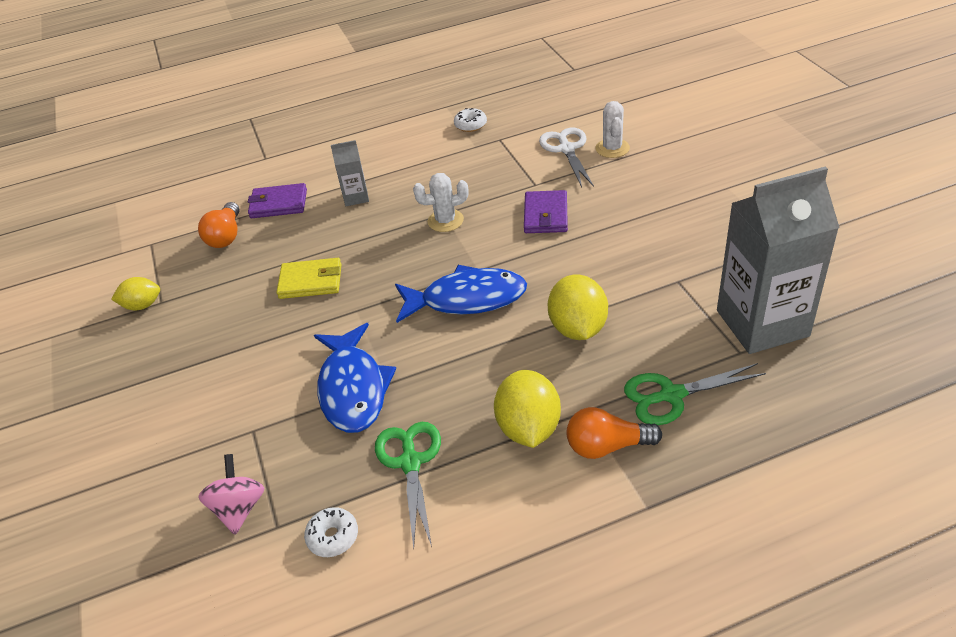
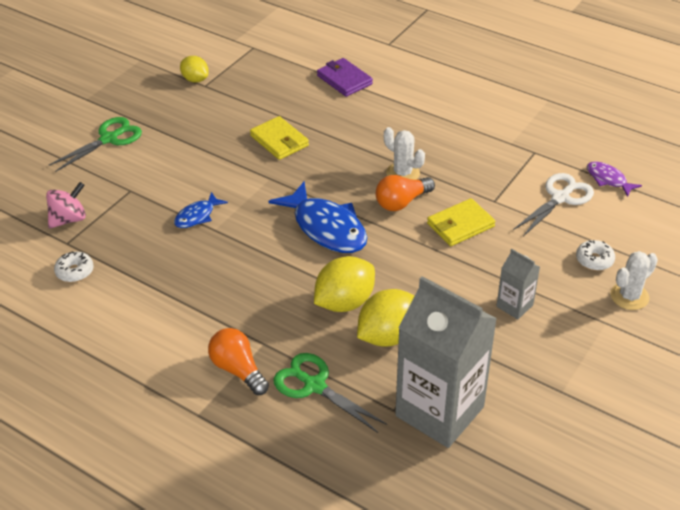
camera: 50 degrees right, 0 degrees up
(226, 236) = (289, 75): orange light bulb -> orange light bulb (402, 202)
(353, 388) = (197, 216): blue fish -> blue fish, size x0.52
(356, 197) = (387, 113): grey carton -> grey carton (514, 306)
(410, 463) = (154, 276): green scissors -> green scissors (109, 139)
(470, 125) = (537, 126): white donut -> white donut (594, 260)
(528, 428) = (225, 320): yellow lemon -> yellow lemon (388, 336)
(545, 215) = (460, 225): purple wallet -> yellow wallet
(570, 118) = (608, 179): none -> purple fish
(612, 148) = (589, 225): white cactus -> white cactus (629, 296)

